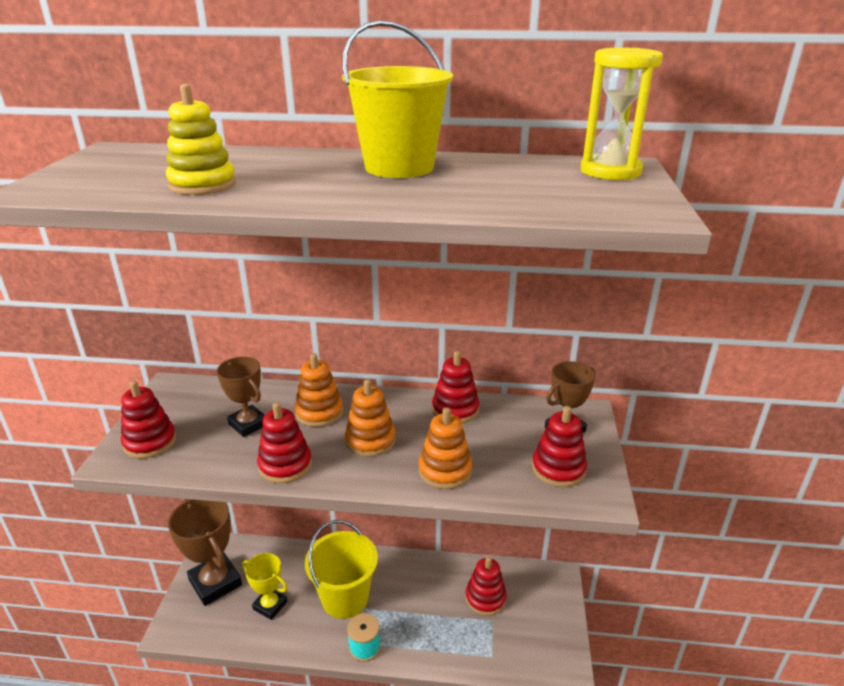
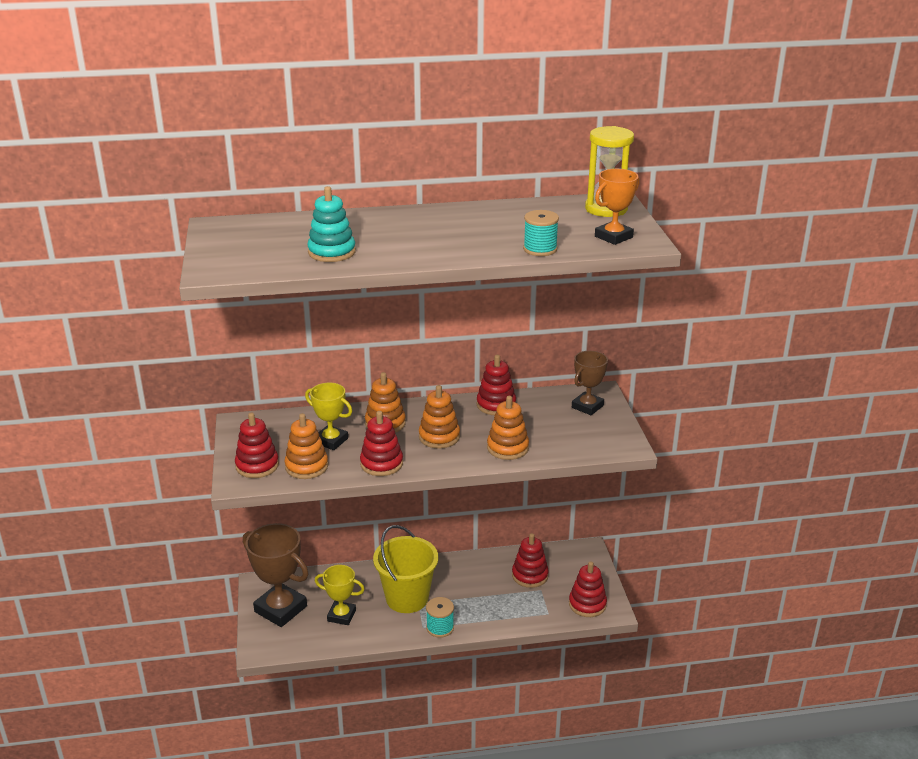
camera: 15 degrees left, 0 degrees up
(201, 453) = (306, 466): none -> orange stacking toy
(202, 185) = (331, 252): yellow stacking toy -> turquoise stacking toy
(248, 424) = (331, 441): brown trophy -> yellow trophy
(399, 167) = (458, 221): yellow bucket -> none
(486, 207) = (540, 249): none -> turquoise spool
(558, 469) = (591, 434): red stacking toy -> red stacking toy (587, 604)
(607, 202) = (613, 237): none -> orange trophy

